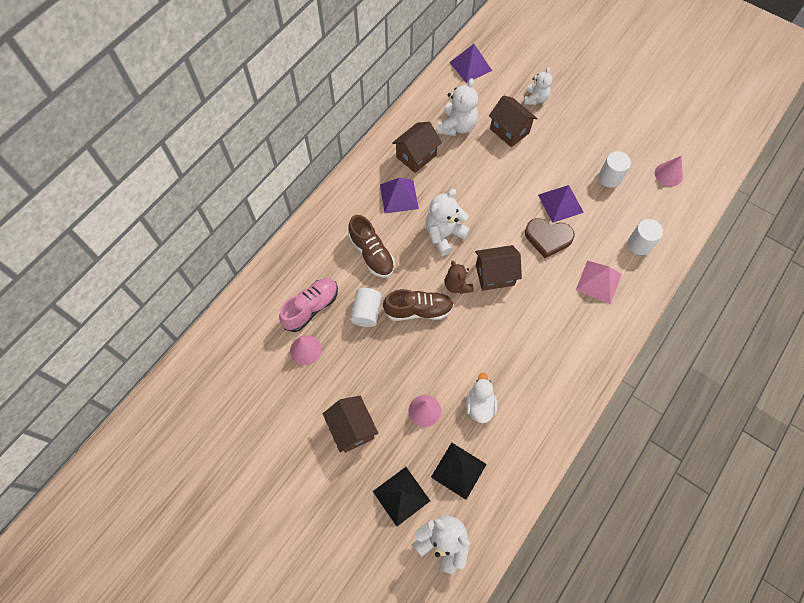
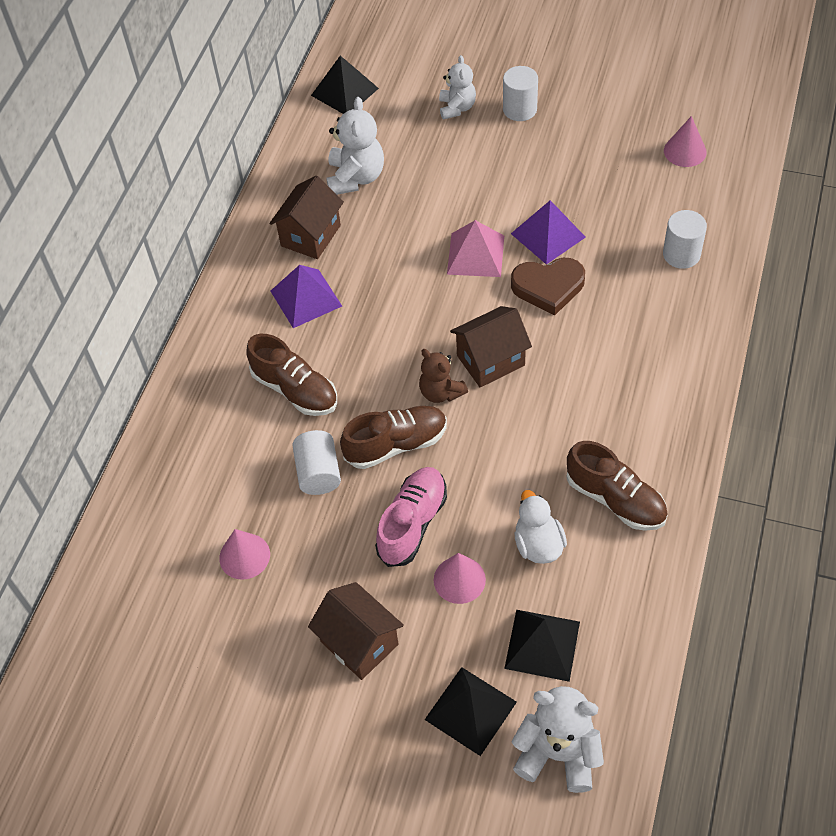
camera: 15 degrees left, 10 degrees down
(311, 308) = (230, 494): pink shoe -> pink shoe (412, 523)
(444, 235) = (394, 329): white teddy bear -> none
(470, 66) = (344, 91): purple pyramid -> black pyramid
(509, 131) = (436, 161): brown house -> none
(537, 393) = (615, 499): none -> brown shoe
(598, 282) = (644, 322): pink pyramid -> pink pyramid (476, 255)
(610, 178) = (604, 180): white cylinder -> white cylinder (519, 109)

